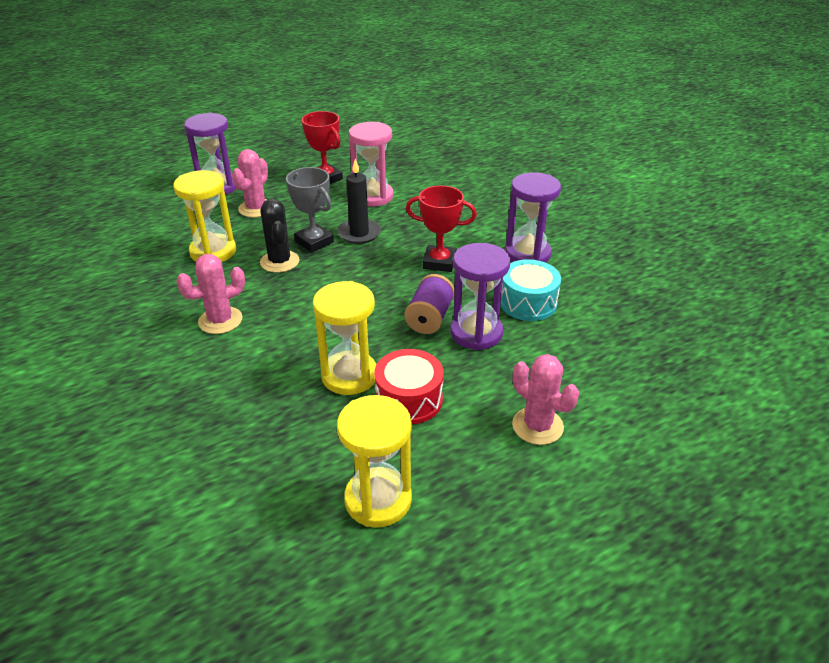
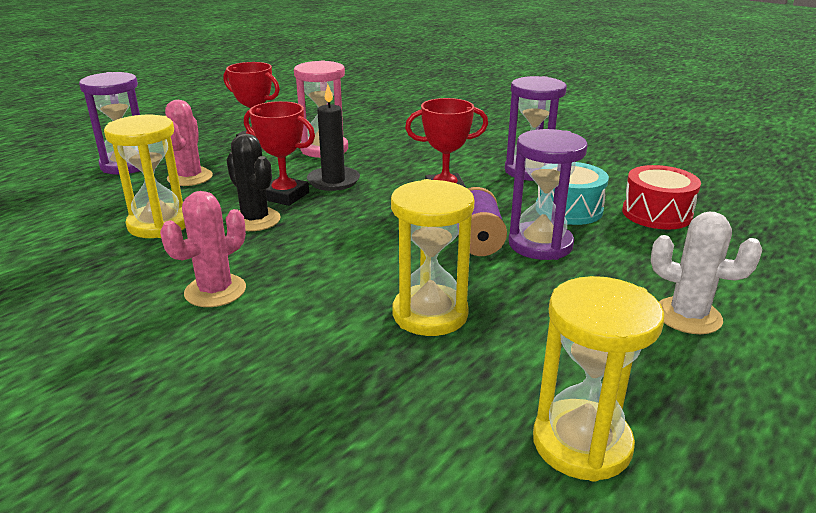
camera: 20 degrees left, 10 degrees down
(314, 242) = (285, 196): grey trophy -> red trophy
(409, 399) = (522, 323): red drum -> red drum (656, 213)
(537, 426) = (688, 316): pink cactus -> white cactus

